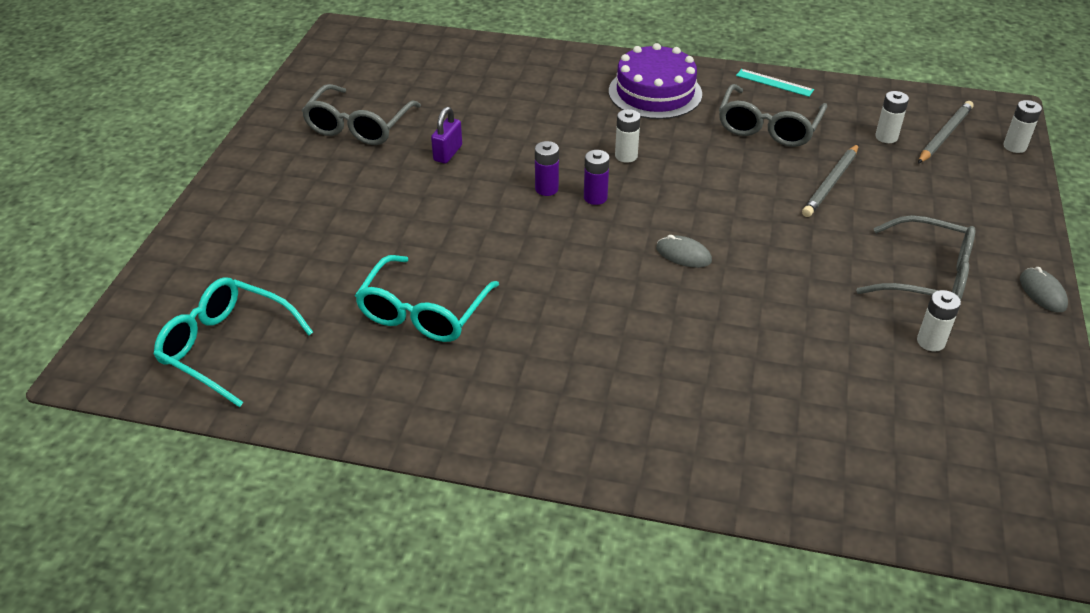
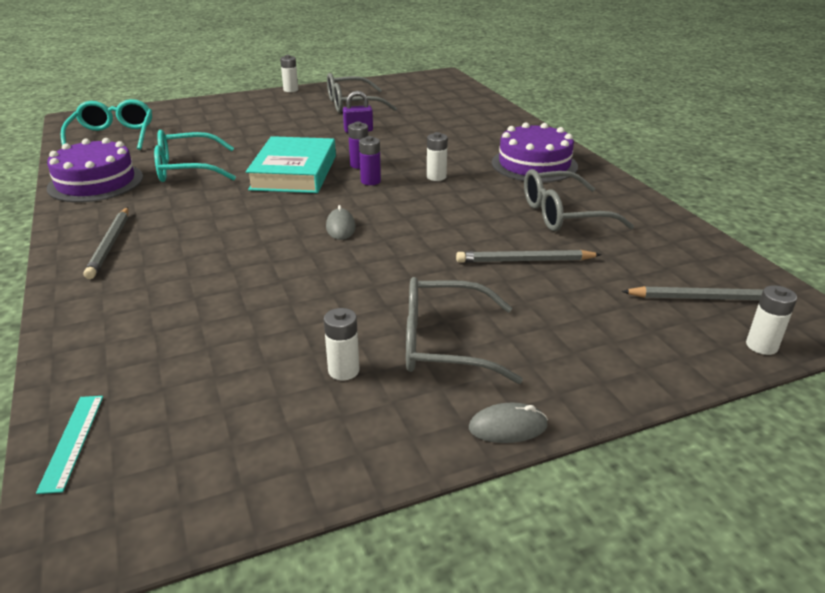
camera: 55 degrees right, 10 degrees down
(383, 398) = (96, 182): none -> purple cake
(520, 238) = (294, 172): none -> turquoise book
(583, 424) = (110, 245): none -> grey pencil
(774, 82) = (634, 200): turquoise ruler -> turquoise ruler (72, 441)
(886, 137) = (643, 269): white battery -> white battery (291, 90)
(926, 276) = (445, 344): grey glasses -> grey glasses turned 105 degrees clockwise
(1042, 292) = (508, 427): grey mouse -> grey mouse turned 45 degrees clockwise

